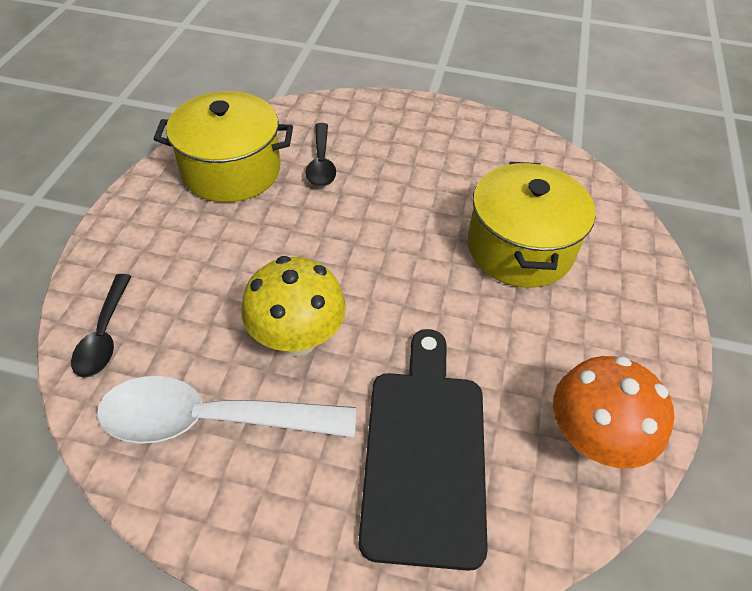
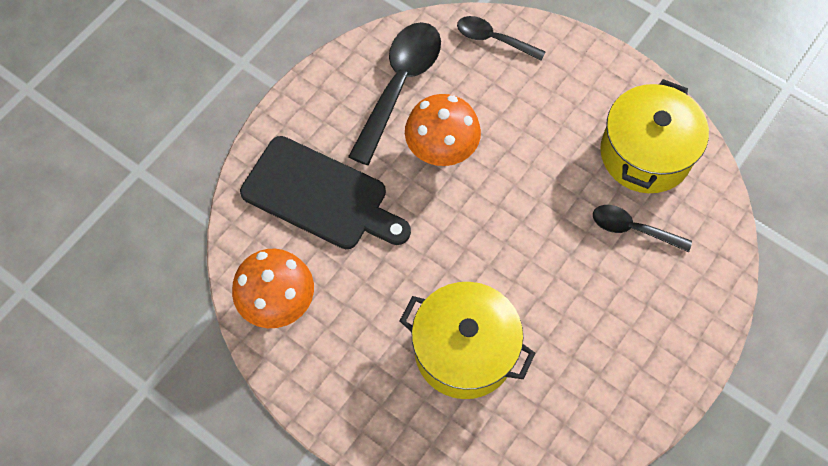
camera: 115 degrees right, 15 degrees up
(211, 420) = (399, 85): white spoon -> black spoon
(297, 338) = (441, 151): yellow mushroom -> orange mushroom

